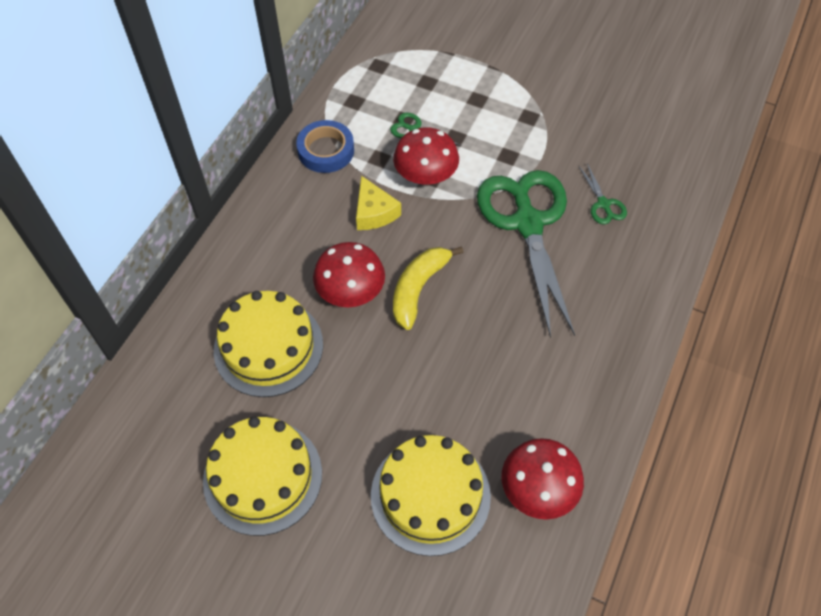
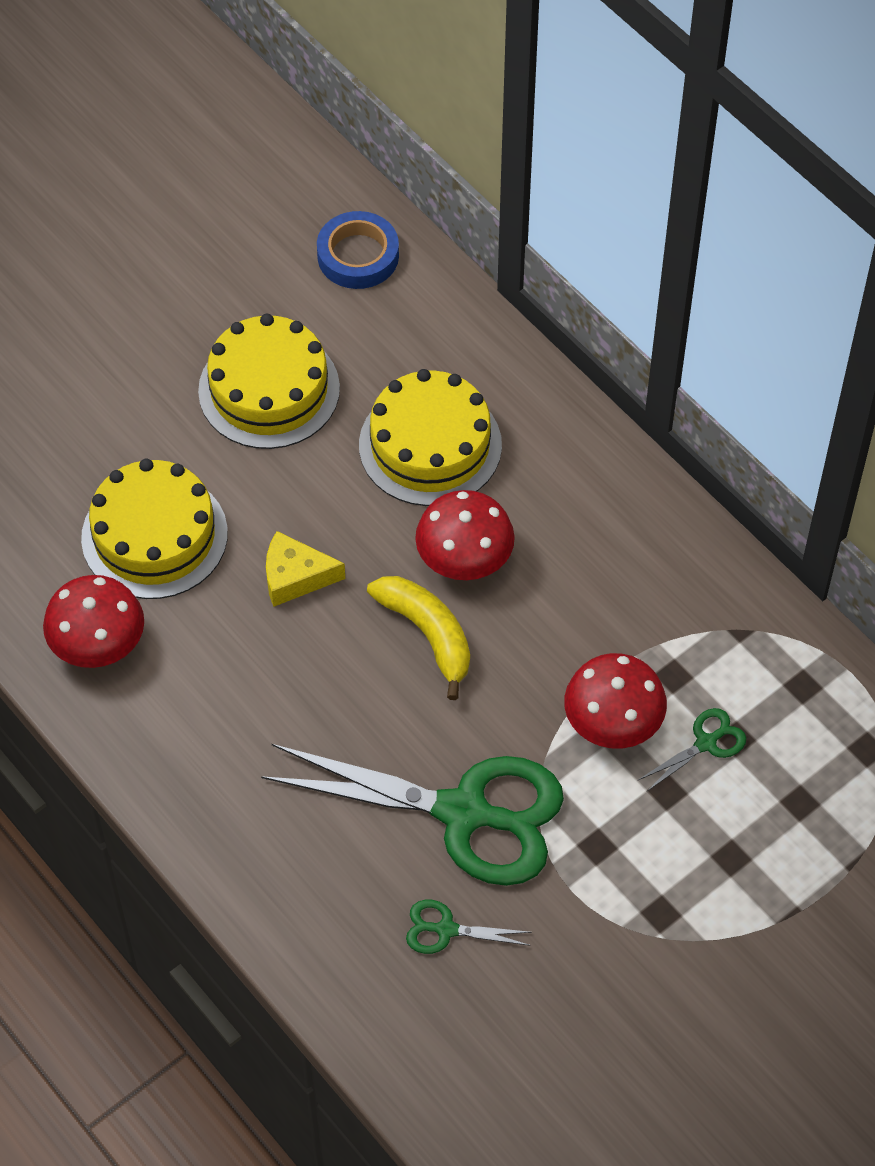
camera: 115 degrees right, 0 degrees up
(326, 150) = (720, 614): blue tape -> blue tape (358, 256)
(374, 212) = (578, 632): yellow cheese -> yellow cheese (295, 577)

